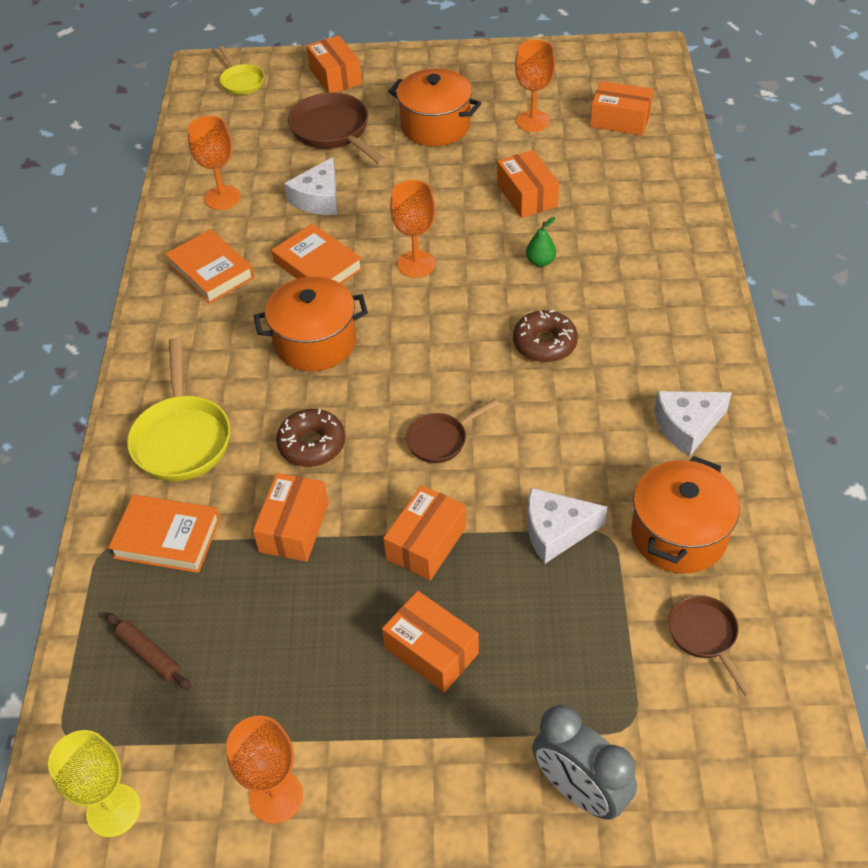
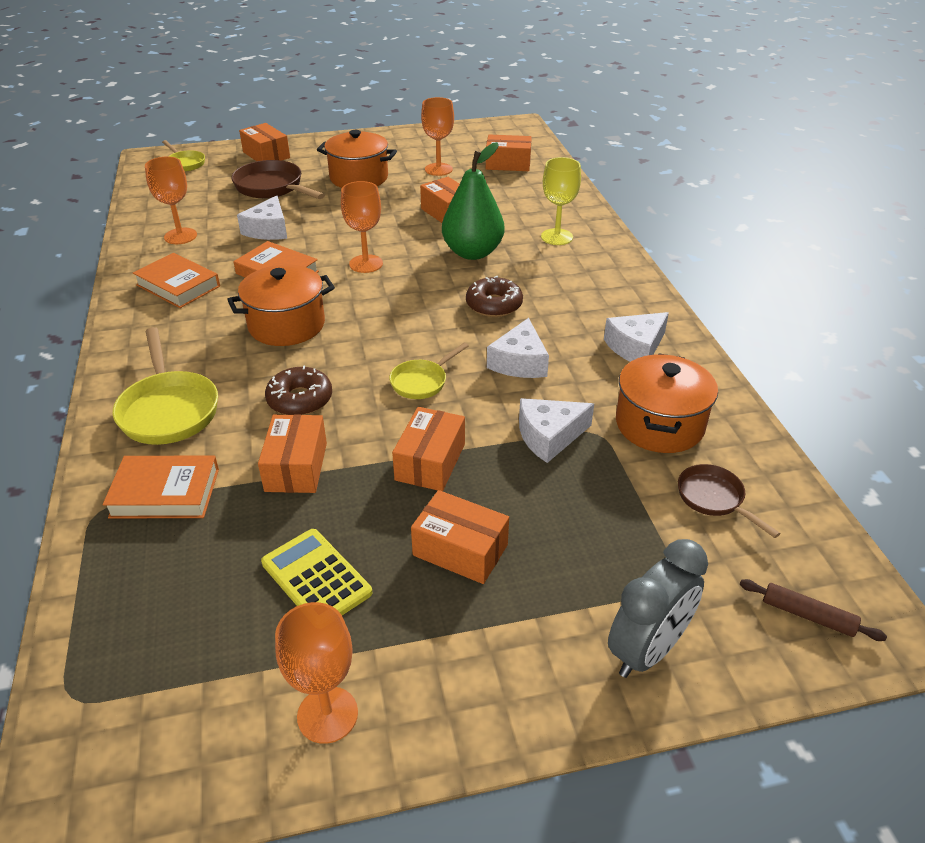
camera: 15 degrees left, 10 degrees down
(113, 810) = (137, 765): yellow goblet -> yellow goblet (557, 237)
(149, 655) = (160, 600): brown rolling pin -> brown rolling pin (808, 616)
(290, 657) = (316, 578): none -> yellow calculator
(441, 440) = (422, 382): brown pan -> yellow pan
(540, 261) = (472, 252): green pear -> green pear, size x2.38
(551, 429) = (519, 362): none -> white cheese
(579, 791) = (647, 650): grey clock -> grey clock turned 75 degrees counterclockwise

